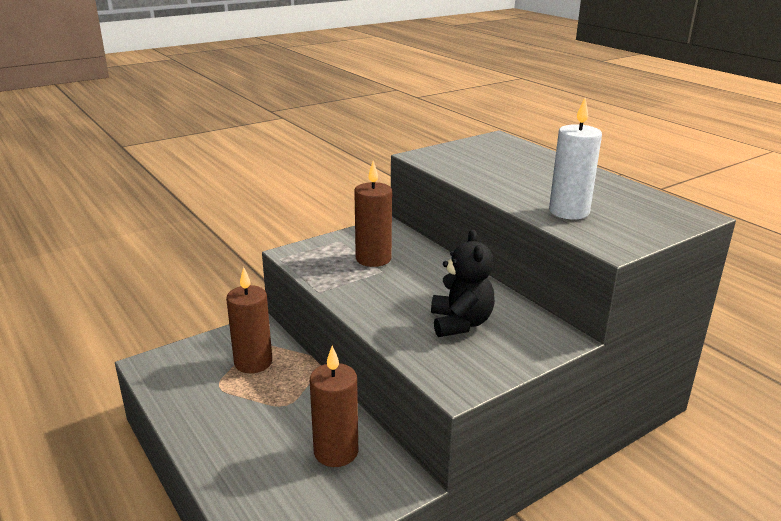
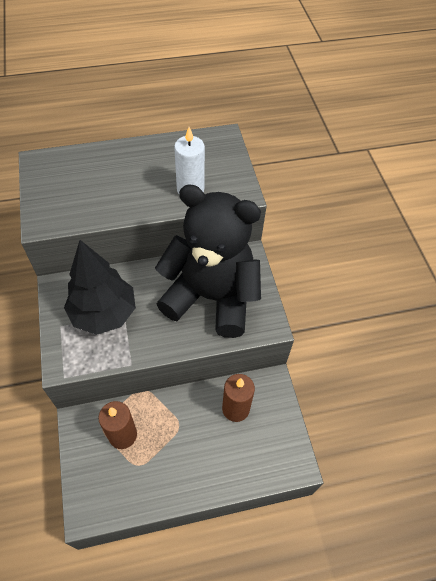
camera: 70 degrees left, 30 degrees up
(373, 259) = (104, 313): brown candle -> black tree
(460, 323) = (211, 297): black teddy bear -> black teddy bear, size x2.18

